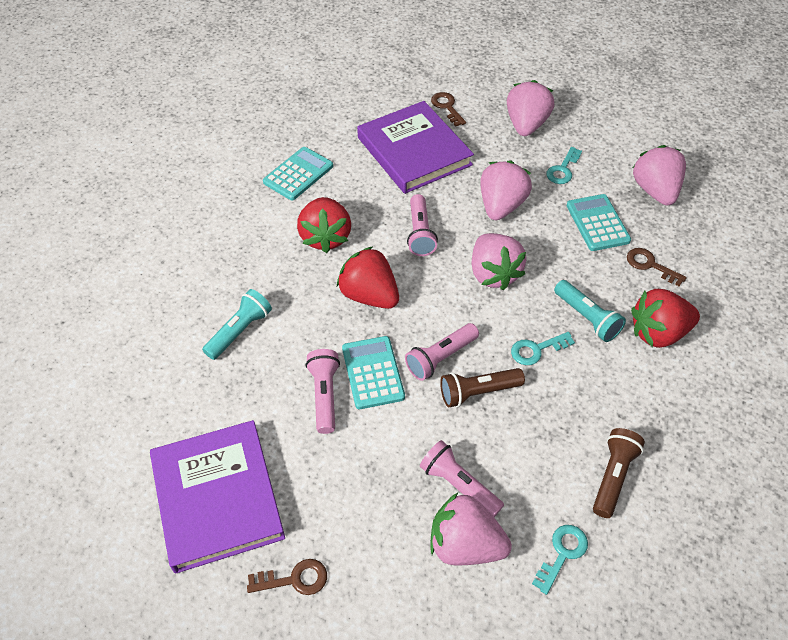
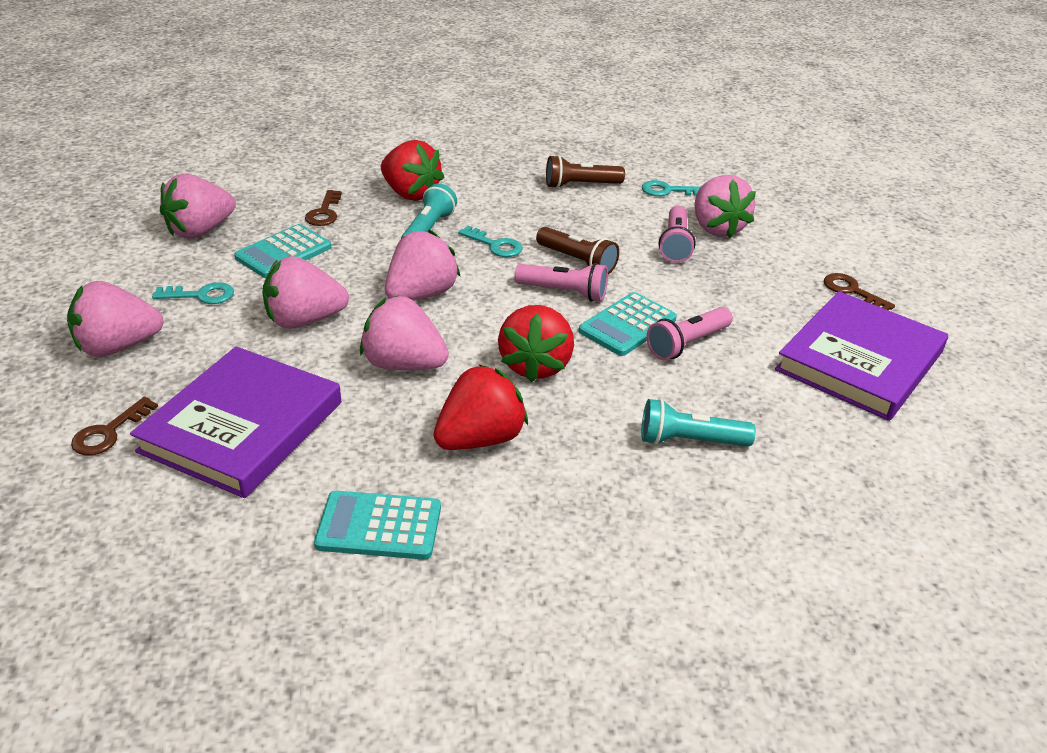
camera: 125 degrees left, 15 degrees down
(420, 233) = (403, 364): pink flashlight -> pink strawberry

